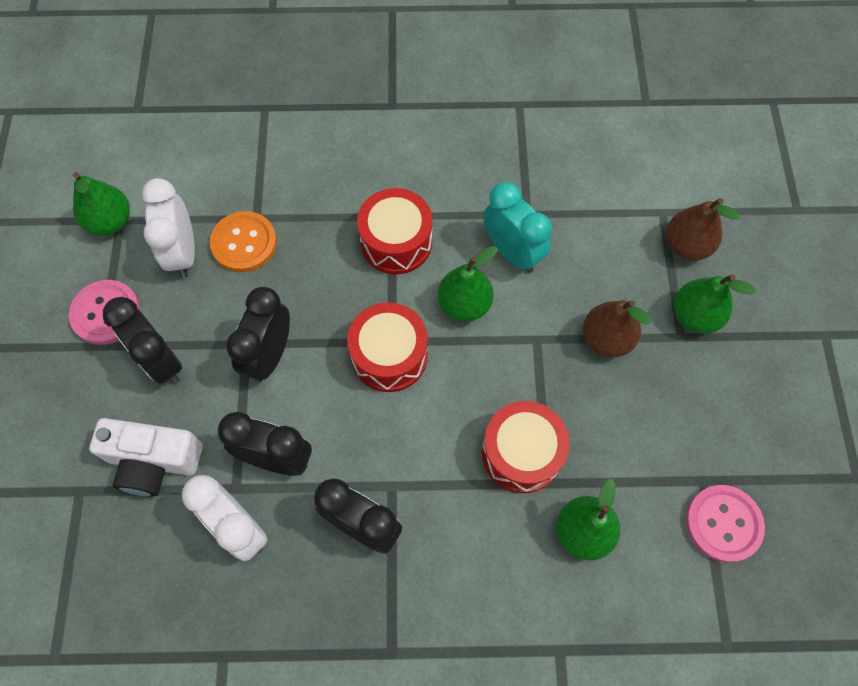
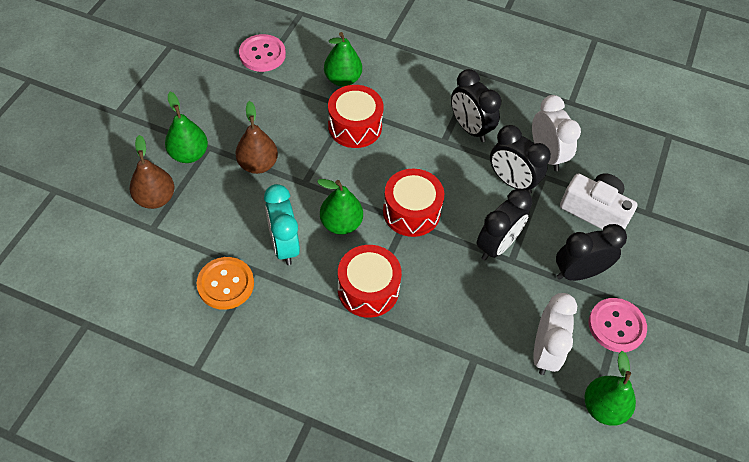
camera: 160 degrees left, 10 degrees down
(161, 361) = (578, 272): black clock -> black clock turned 90 degrees counterclockwise
(244, 243) = (491, 339): orange button -> orange button (225, 284)

